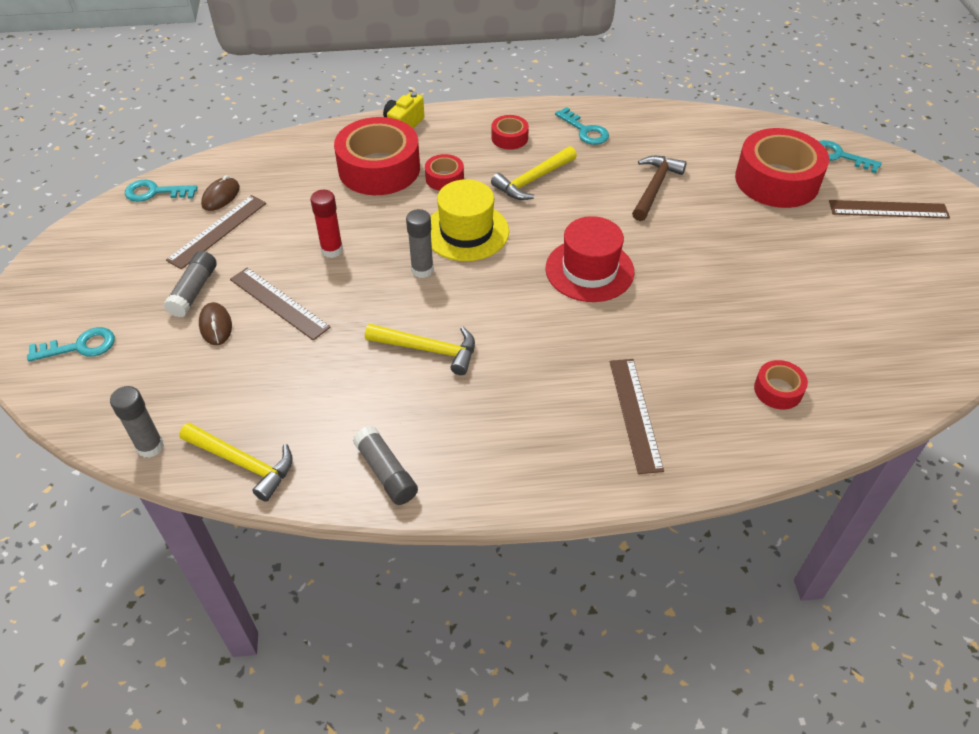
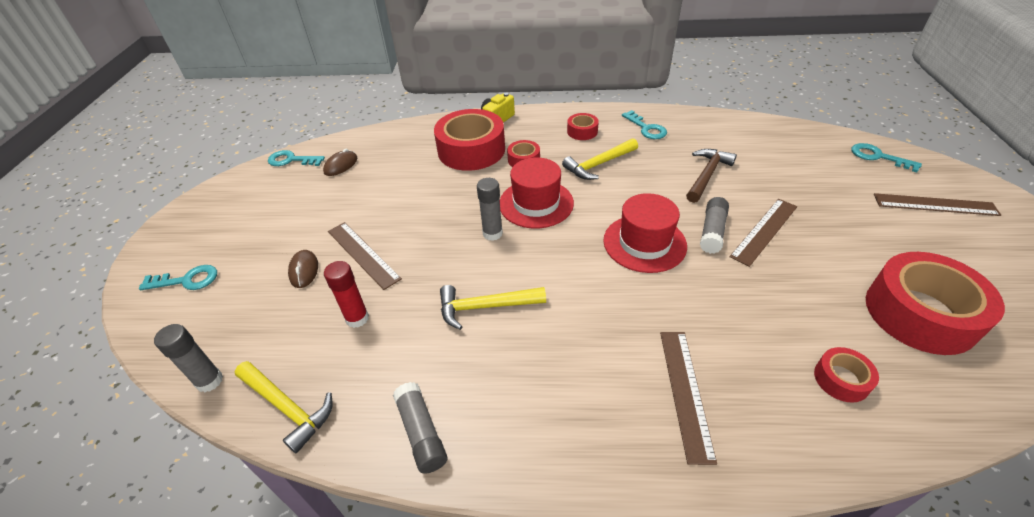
camera: 10 degrees right, 5 degrees down
(194, 291) = (295, 239): grey glue stick -> grey glue stick (712, 231)
(217, 231) = (330, 192): brown ruler -> brown ruler (764, 231)
(332, 250) = (418, 212): red glue stick -> red glue stick (357, 318)
(428, 350) = (485, 307): yellow hammer -> yellow hammer turned 150 degrees clockwise
(466, 232) = (536, 203): yellow hat -> red hat
(777, 180) = (821, 174): red tape -> red tape (920, 313)

